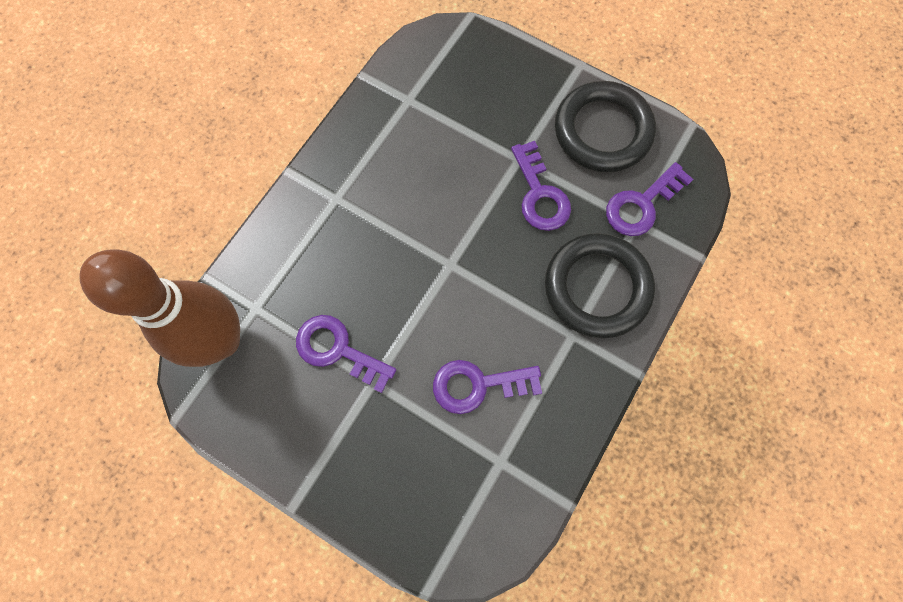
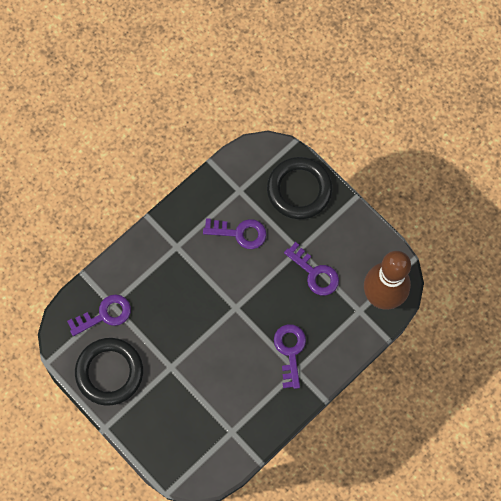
camera: 165 degrees left, 0 degrees up
(540, 194) = (166, 338): purple key -> purple key (290, 351)
(597, 287) = (152, 270): black ring -> black ring (299, 190)

